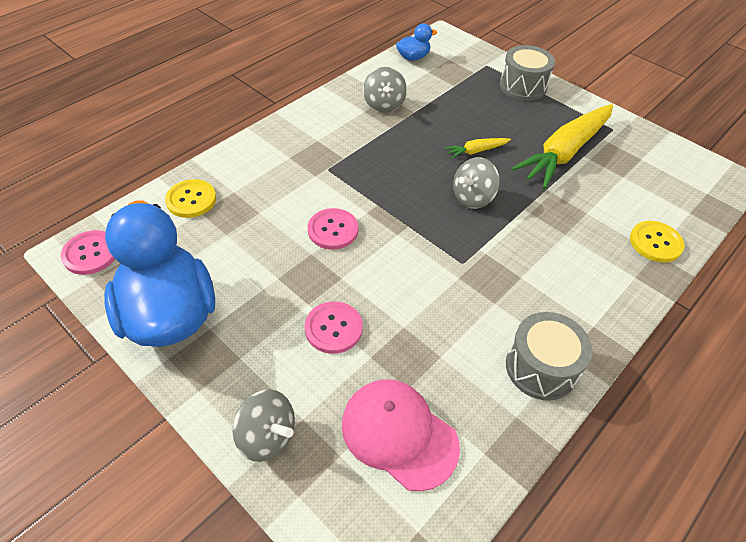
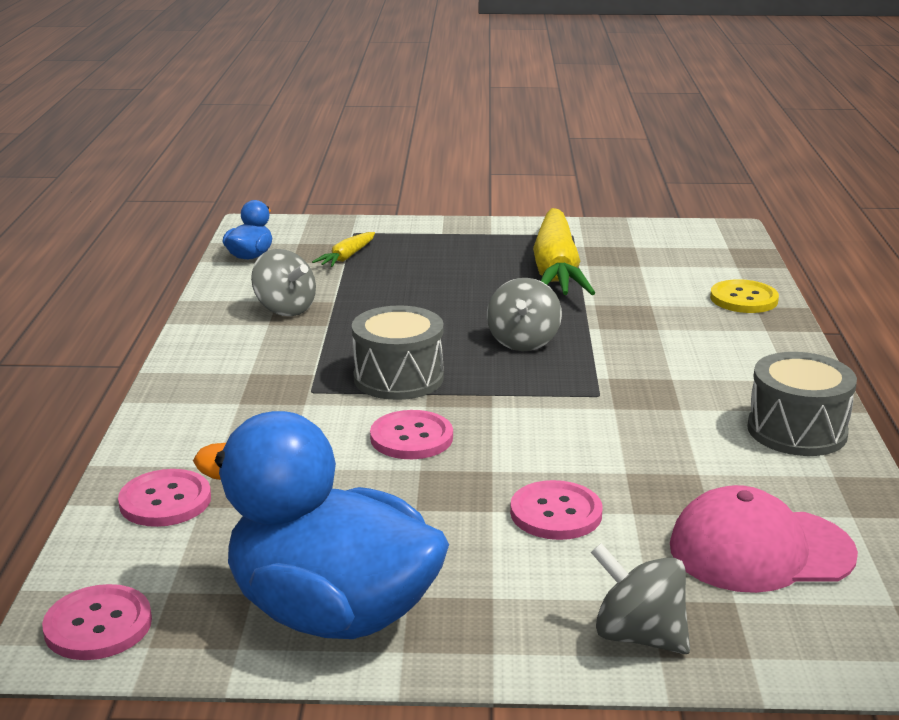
camera: 40 degrees left, 25 degrees down
(191, 200) = (165, 501): yellow button -> pink button
(267, 436) = (638, 636): grey spinning top -> grey spinning top turned 135 degrees counterclockwise
(476, 151) = (463, 305): yellow carrot -> yellow carrot (347, 257)
(523, 86) = (425, 235): grey drum -> grey drum (398, 378)

